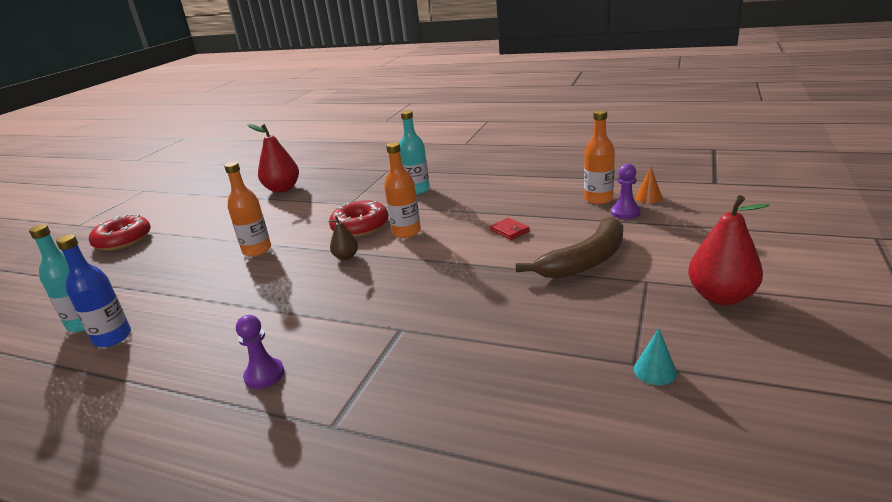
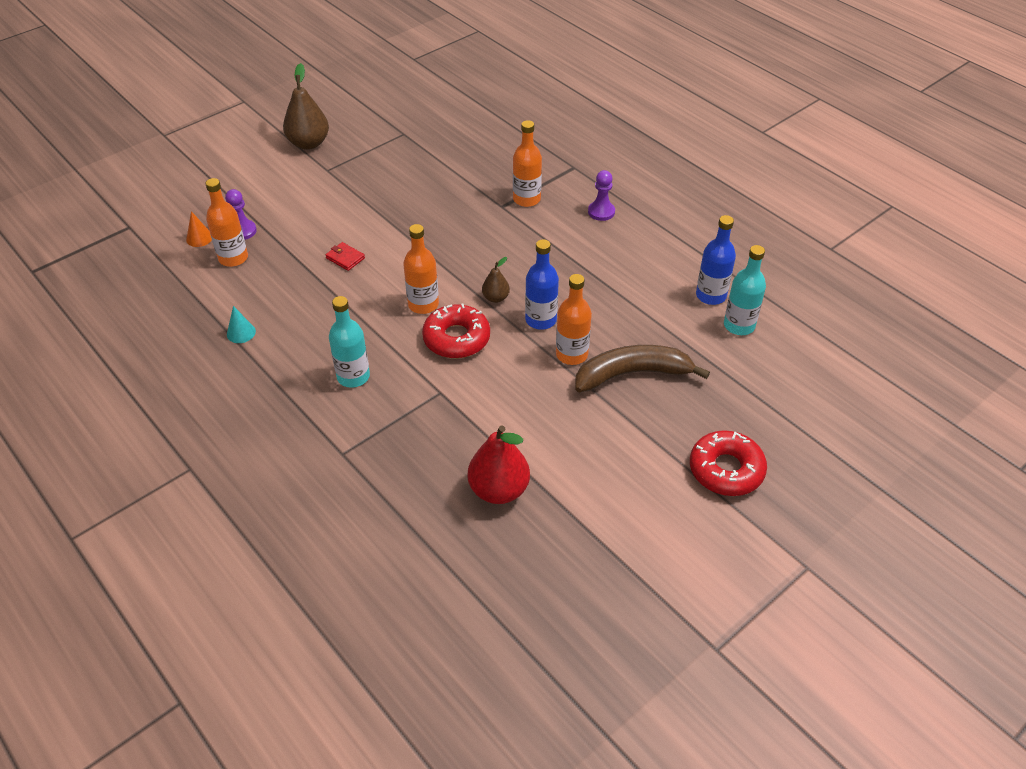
camera: 155 degrees left, 20 degrees up
(294, 259) = (541, 320): none -> blue bottle
(375, 349) = (526, 199): none -> orange bottle
(509, 231) = (345, 258): red wallet -> red wallet turned 45 degrees counterclockwise
(585, 261) = (336, 201): brown banana -> brown banana (632, 374)
(655, 371) = (400, 127): turquoise cone -> turquoise cone (241, 332)
(721, 296) = (308, 143): red pear -> brown pear

